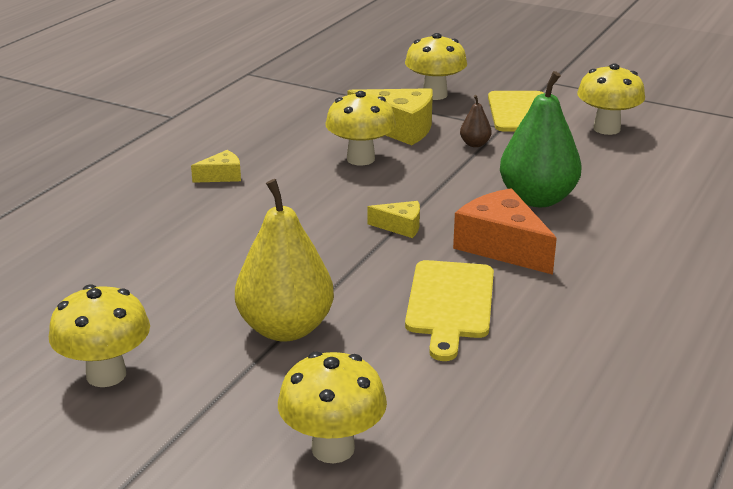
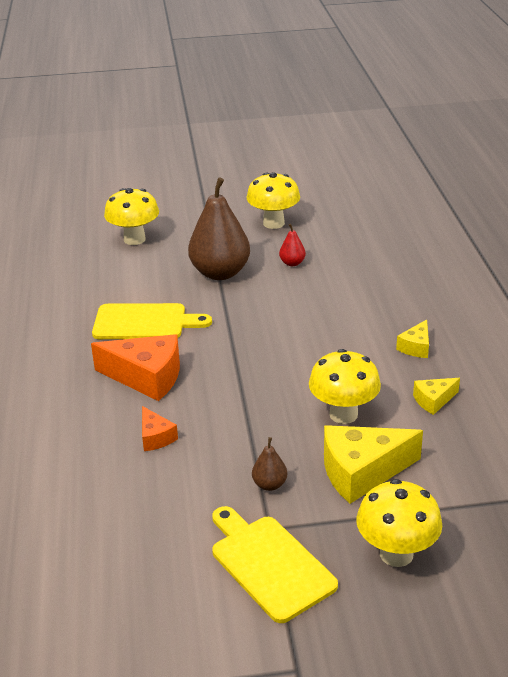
camera: 145 degrees right, 5 degrees up
(185, 302) = (292, 263): none -> red pear
(286, 328) = (220, 273): yellow pear -> brown pear
(400, 227) = (233, 362): yellow cheese -> yellow cheese (433, 400)
(450, 303) = (144, 322): yellow cutting board -> yellow cutting board turned 120 degrees clockwise
(537, 199) = (155, 437): green pear -> orange cheese
(606, 129) = (158, 585): yellow mushroom -> none

